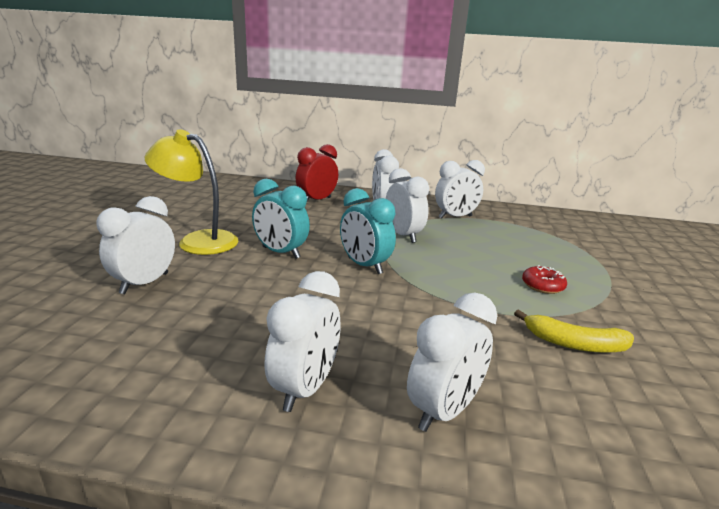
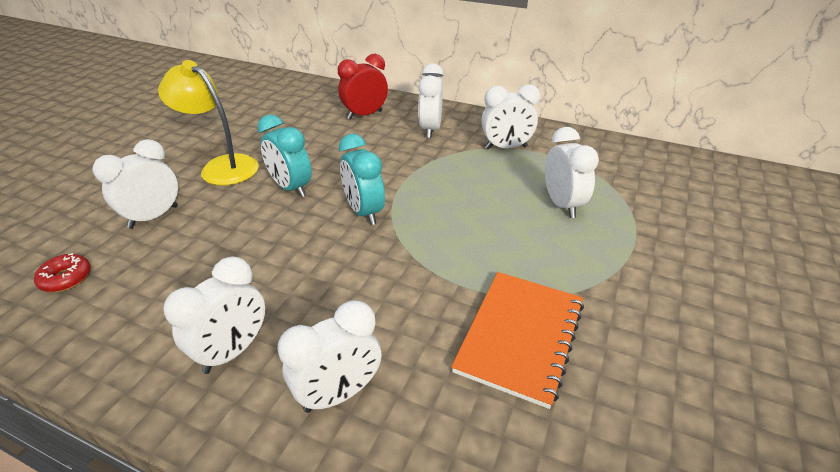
camera: 15 degrees right, 15 degrees up
(403, 236) = (429, 172): white clock -> white clock (562, 204)
(542, 286) = (540, 256): red donut -> red donut (66, 278)
(574, 344) = (520, 337): yellow banana -> orange notebook

